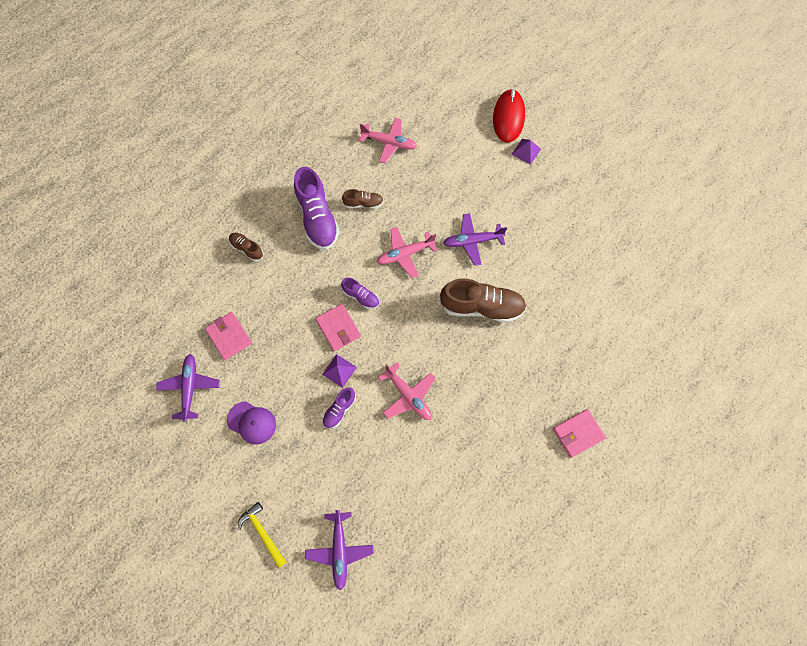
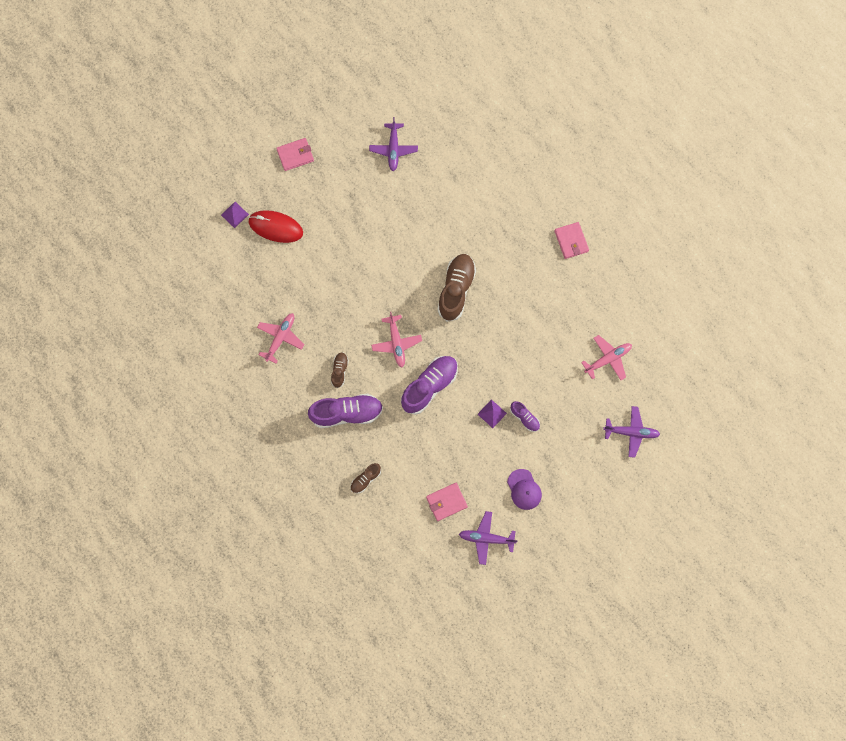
camera: 80 degrees left, 5 degrees up
(252, 422) = (524, 489): purple cap -> purple cap turned 120 degrees clockwise
(263, 532) = (611, 489): yellow hammer -> none
(338, 328) = (455, 409): pink wallet -> pink wallet (295, 155)
(361, 297) = (429, 386): purple shoe -> purple shoe, size x1.98
(408, 395) = (521, 362): pink plane -> pink plane (607, 359)
(472, 241) = (395, 285): purple plane -> purple plane (393, 149)
(526, 151) = (315, 220): purple pyramid -> purple pyramid (234, 214)

